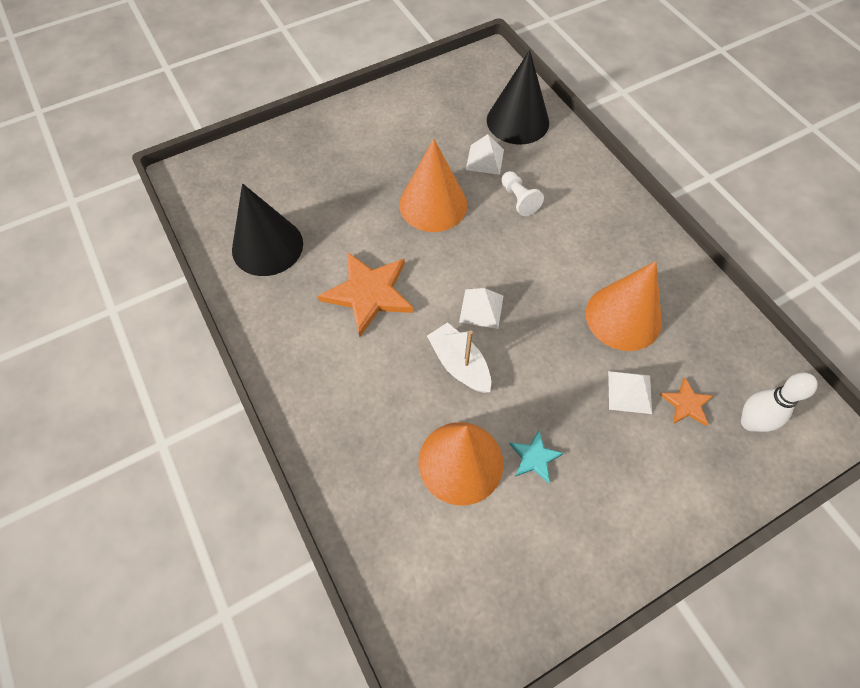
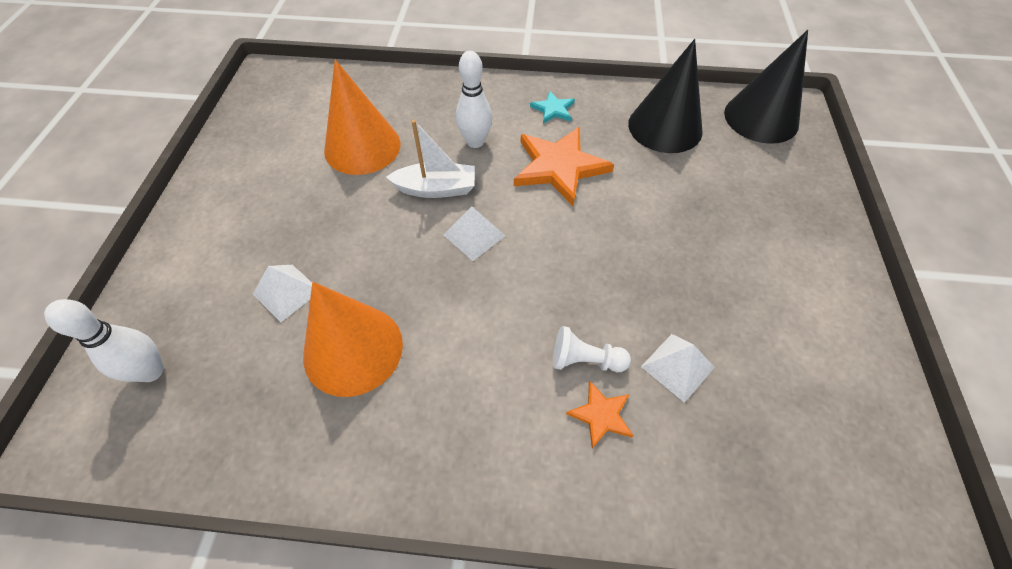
camera: 125 degrees right, 5 degrees down
(384, 372) = (475, 142): none -> white bowling pin
(433, 204) = (635, 270): orange cone -> none
(517, 121) = (734, 462): black cone -> black cone (761, 118)
(534, 457) = (317, 189): turquoise star -> turquoise star (553, 109)
(686, 404) = (226, 330): orange star -> orange star (601, 415)

